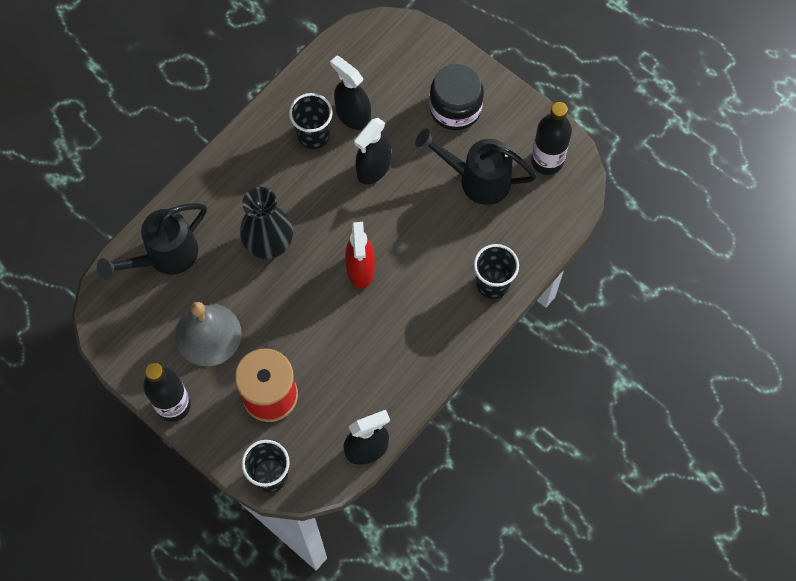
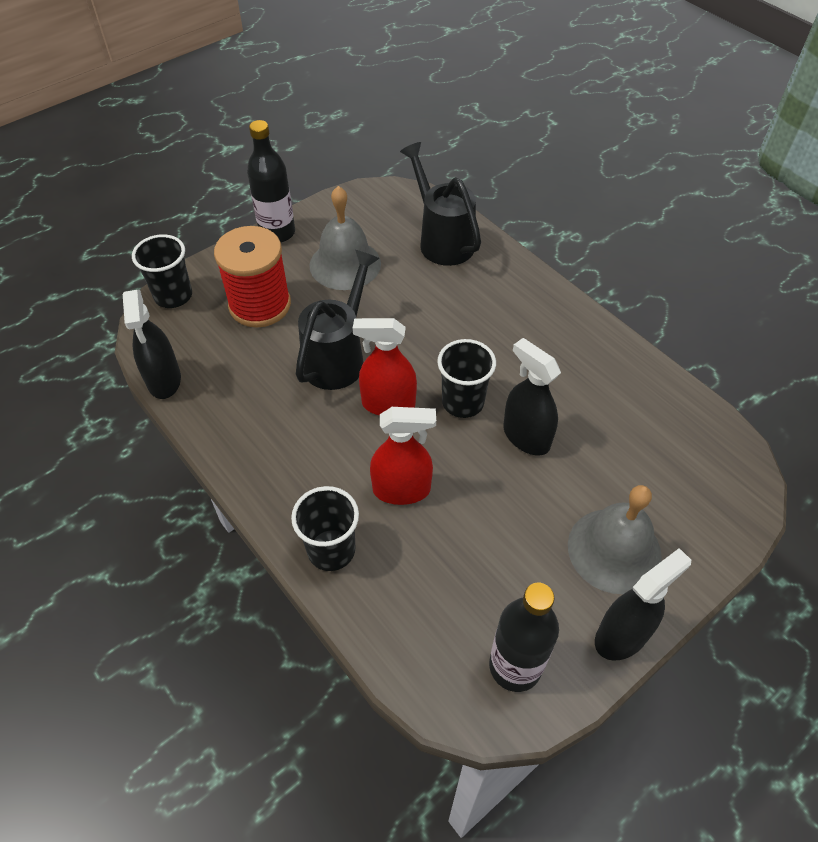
camera: 100 degrees right, 15 degrees down
(269, 243) = (441, 323): black vase -> none
(313, 135) = (580, 381): black cup -> black cup (463, 402)
(353, 116) = (606, 425): black spray bottle -> black spray bottle (621, 635)
(435, 246) = (402, 489): none -> red spray bottle
(455, 108) = (614, 550): black jar -> grey bell
(477, 179) = (494, 559): black watering can -> black watering can (338, 357)

